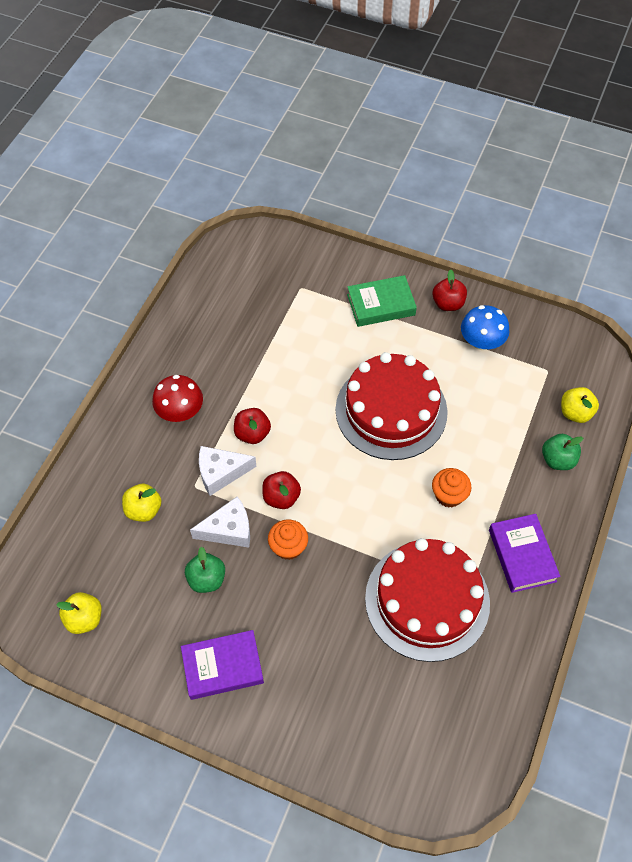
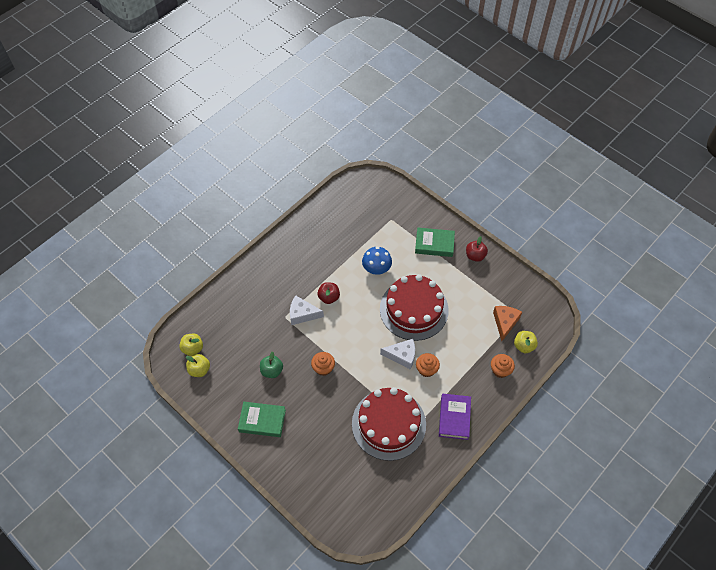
camera: 20 degrees right, 0 degrees up
(144, 510) = (252, 321): yellow apple -> yellow apple (193, 348)
(180, 411) = (293, 272): red mushroom -> none
(223, 667) = (262, 421): purple book -> green book
(228, 530) = (294, 347): white cheese -> white cheese (402, 356)
(281, 497) = (330, 339): red apple -> none
(481, 342) = (485, 285): blue mushroom -> blue mushroom (376, 268)
(533, 387) = (505, 322): none -> orange cheese
(557, 460) = (500, 370): green apple -> orange cupcake

